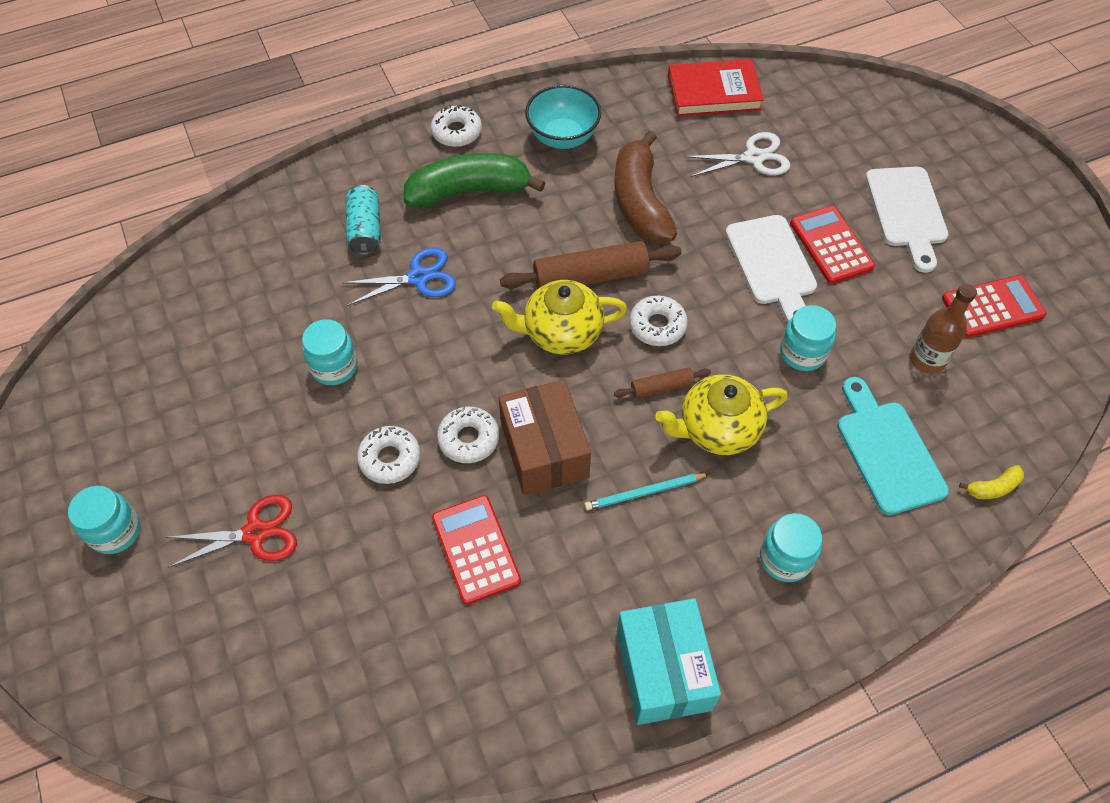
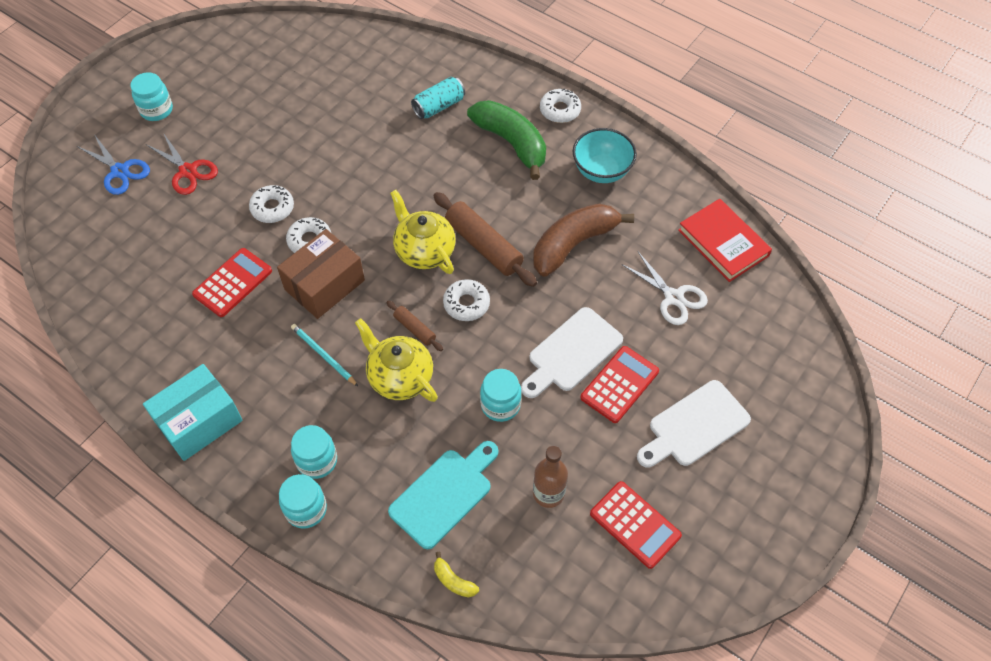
camera: 60 degrees right, 0 degrees up
(334, 367) = (322, 147): turquoise jar -> turquoise jar (306, 509)
(418, 277) = (419, 153): blue scissors -> blue scissors (120, 171)

